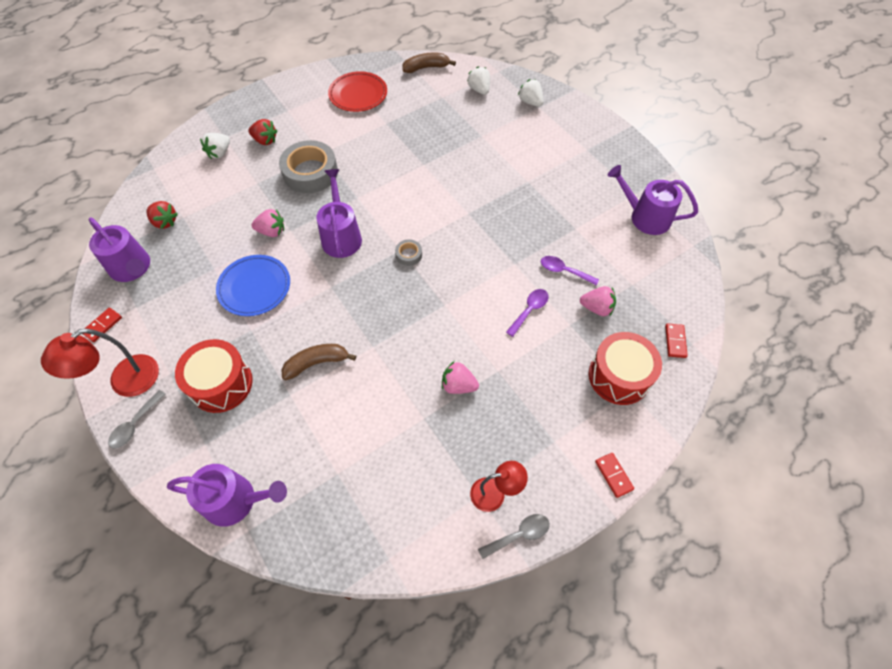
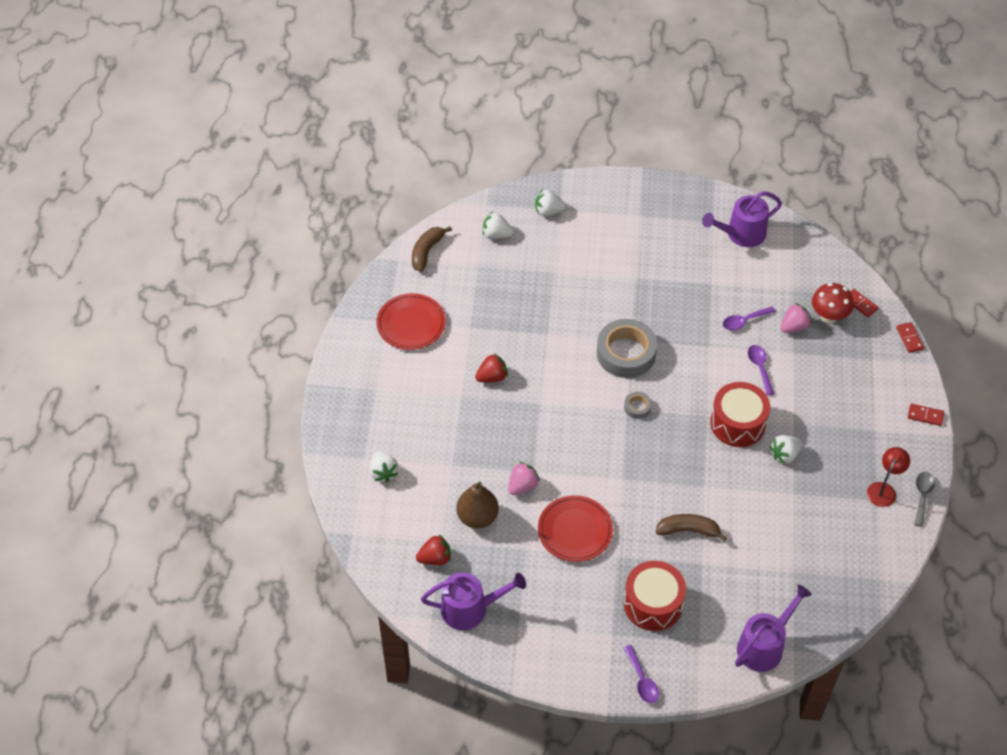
camera: 50 degrees left, 5 degrees down
(103, 325) = (518, 659): red domino -> red domino (909, 338)
(125, 381) = (593, 669): red lamp -> none
(135, 424) = (642, 680): grey spoon -> purple spoon
(221, 223) = (477, 517): none -> brown pear
(255, 287) = (575, 531): blue plate -> red plate
(265, 140) = (401, 429): red strawberry -> red strawberry (492, 377)
(310, 172) = (478, 418): grey tape -> grey tape (626, 353)
(317, 363) = (688, 530): brown banana -> brown banana turned 75 degrees clockwise
(341, 236) = (574, 440): purple watering can -> none
(458, 385) = (785, 454): pink strawberry -> white strawberry
(619, 376) = (859, 357): red drum -> red drum (738, 423)
(635, 326) = (828, 316): none -> red mushroom

